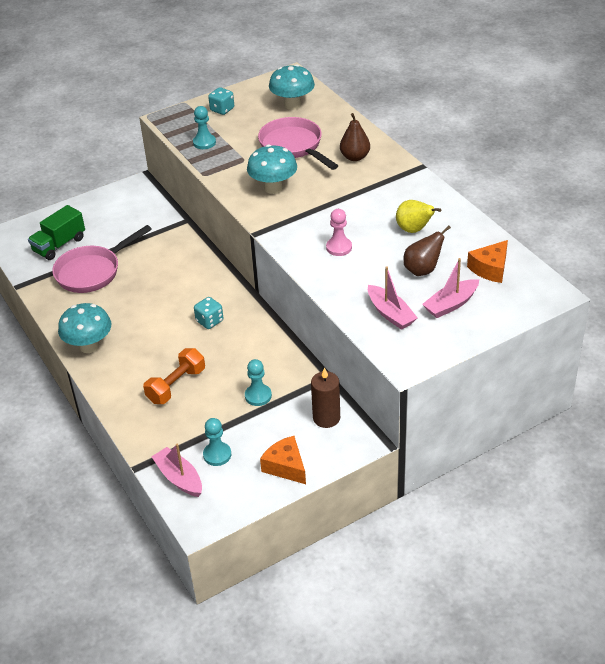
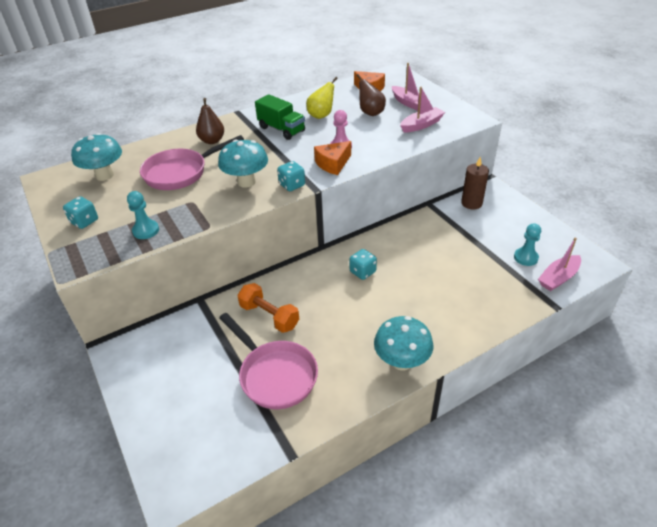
camera: 90 degrees left, 0 degrees up
(59, 245) = (214, 418): green truck -> green truck (281, 129)
(176, 385) = (450, 288): orange dumbbell -> orange dumbbell (269, 316)
(258, 396) = (454, 238): turquoise pawn -> none
(265, 217) = (292, 185): none -> turquoise dice
(286, 466) = (526, 221): orange cheese -> orange cheese (333, 164)

